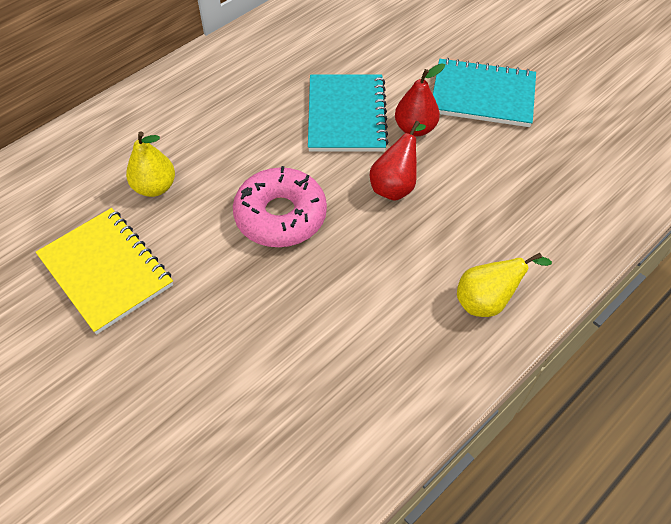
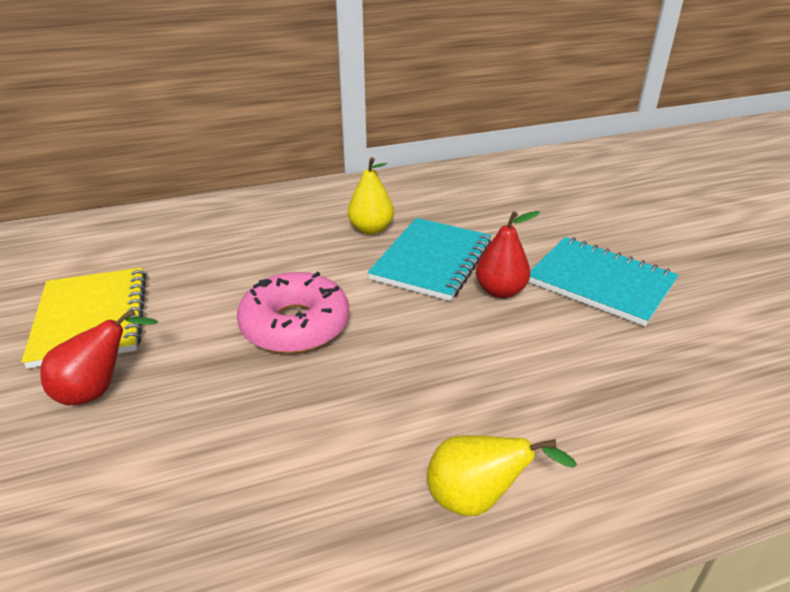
camera: 25 degrees right, 20 degrees down
(155, 187) = (199, 266): yellow pear -> yellow pear (371, 229)
(395, 186) = (441, 335): red pear -> red pear (98, 390)

